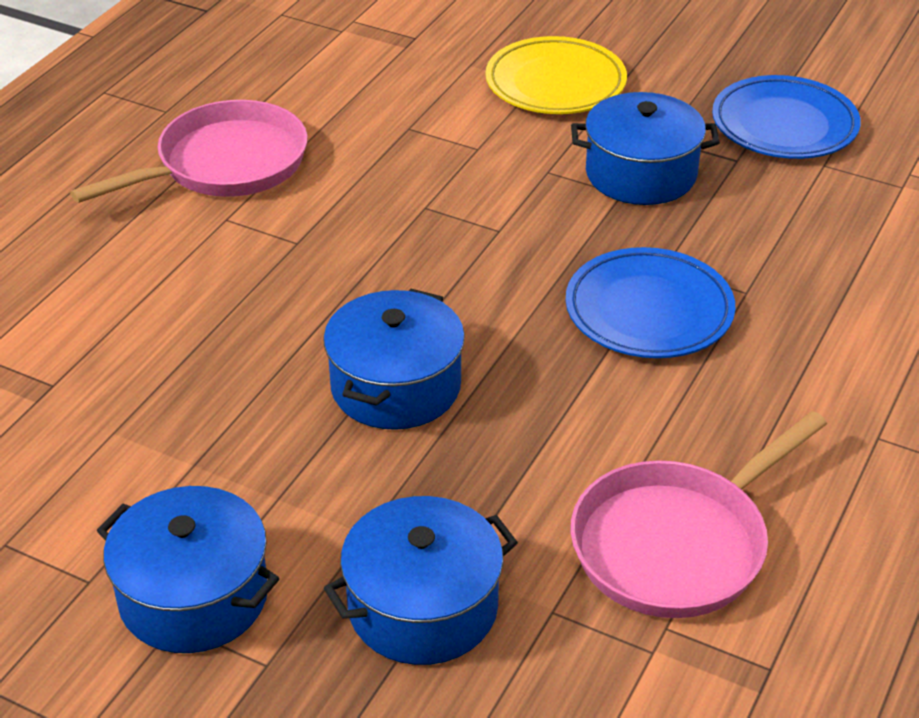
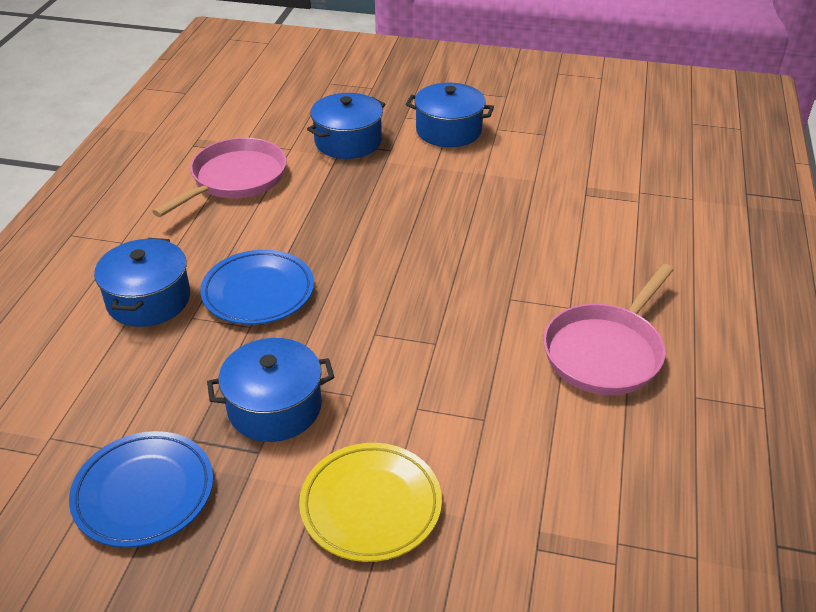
camera: 165 degrees right, 0 degrees up
(395, 386) = (400, 223): blue pot -> blue pot (149, 300)

